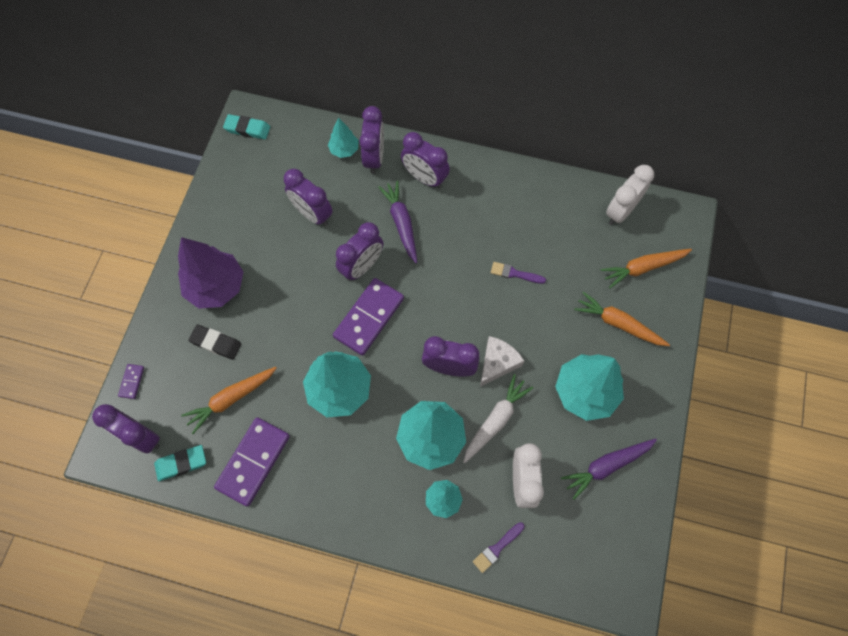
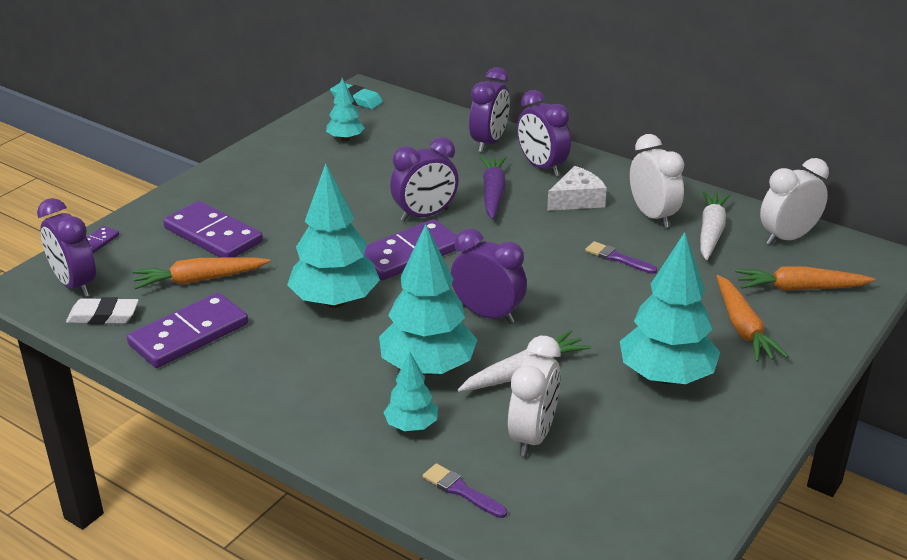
camera: 20 degrees right, 35 degrees down
(181, 463) = (103, 316): turquoise eraser -> white eraser
(216, 287) = (244, 196): purple tree -> none
(216, 343) = (213, 235): black eraser -> purple domino
(312, 214) = (390, 167): purple clock -> none
(344, 150) = (457, 131): turquoise tree -> turquoise tree (345, 139)
(497, 363) = (555, 325): white cheese -> white cheese (577, 200)
(497, 548) = (461, 490): purple brush -> purple brush turned 60 degrees clockwise
(523, 215) = (652, 216): none -> white clock
(568, 221) = (711, 232): none -> white carrot
(606, 466) = (665, 452): purple carrot -> none
(618, 323) = (743, 328): orange carrot -> orange carrot turned 150 degrees counterclockwise

